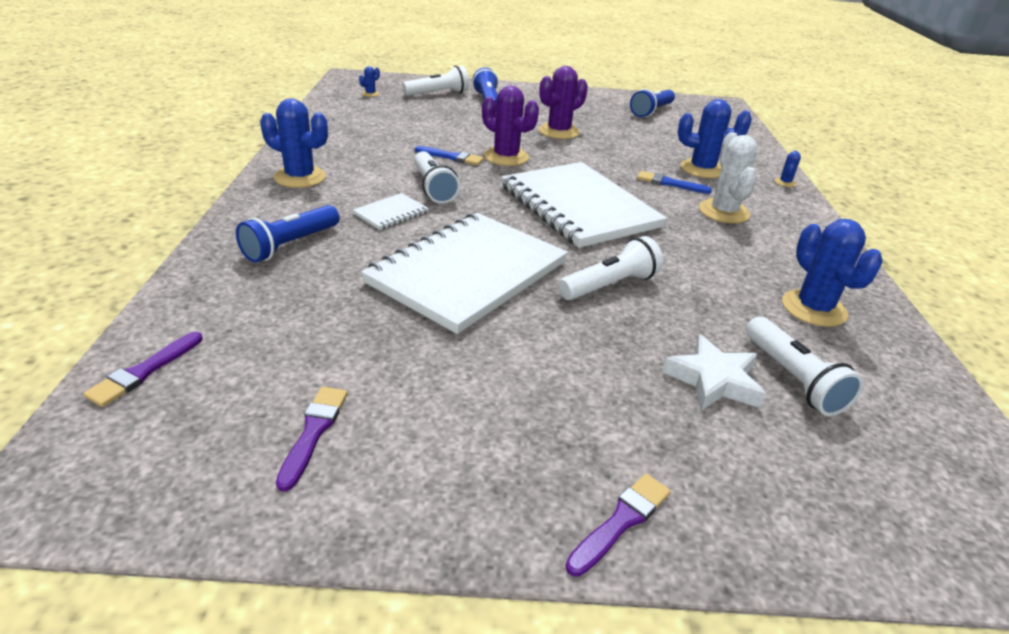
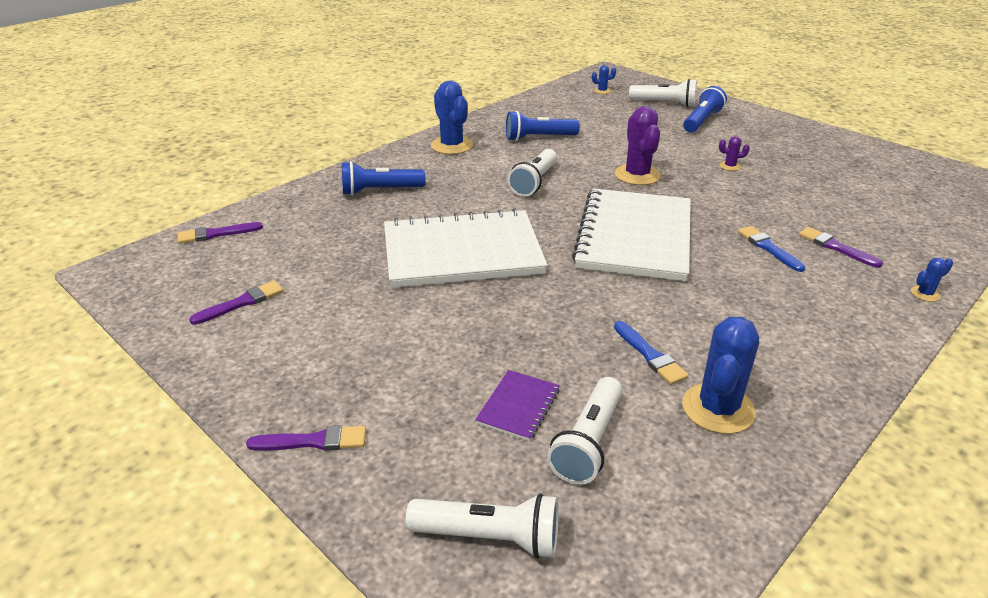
camera: 45 degrees right, 0 degrees up
(391, 213) = (474, 191): white notebook -> none
(451, 157) = (588, 162): blue brush -> blue brush (650, 355)
(559, 132) = (730, 166): purple cactus -> purple cactus, size x0.46
(610, 285) = (554, 306): white flashlight -> white flashlight (490, 538)
(651, 111) = (881, 173): blue flashlight -> blue flashlight (538, 138)
(702, 169) = (835, 247): blue cactus -> purple brush
(713, 380) = (518, 406): white star -> purple notebook
(723, 212) = (782, 293): white cactus -> none

